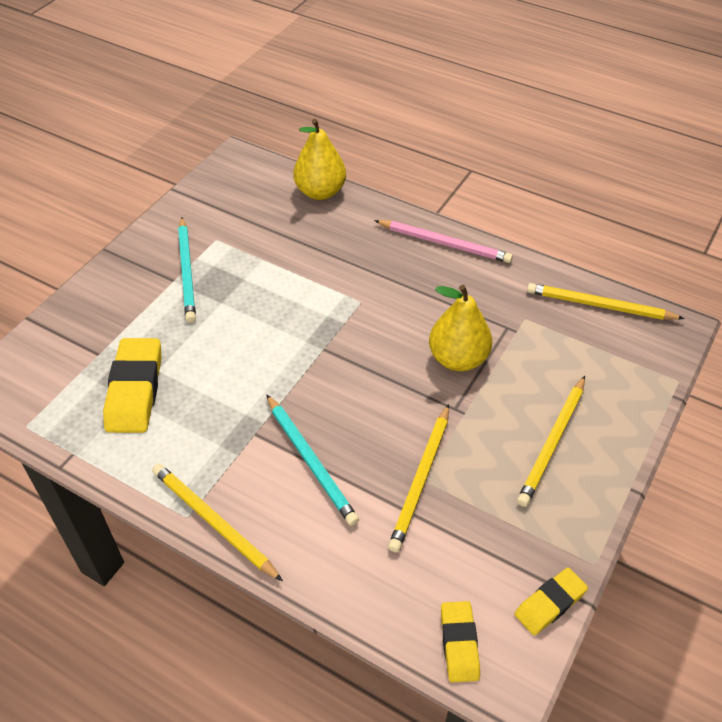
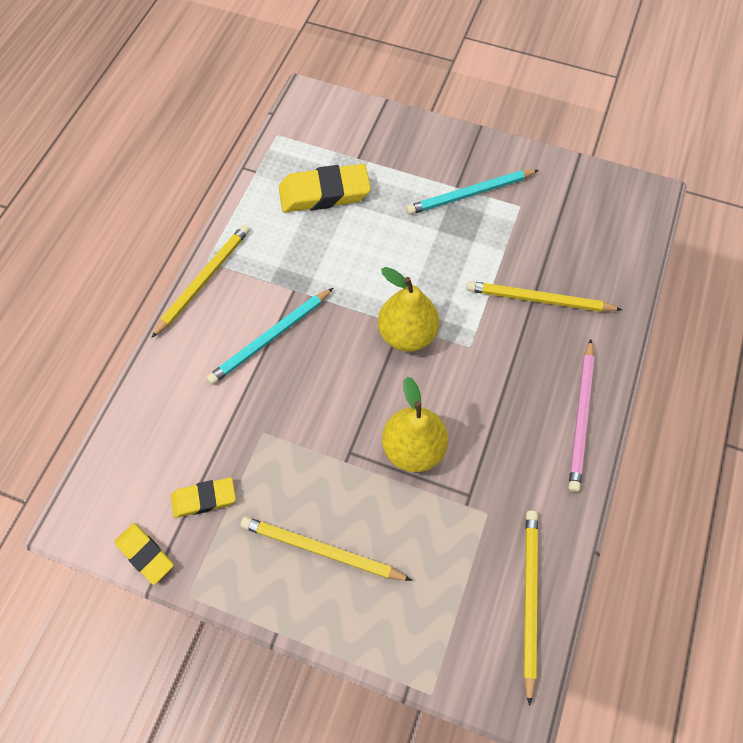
camera: 80 degrees right, 15 degrees up
(320, 192) = (622, 281): yellow pear -> yellow pear (407, 334)
(421, 479) = (262, 431): yellow pencil -> yellow pencil (539, 300)
(459, 643) = (106, 480): yellow eraser -> yellow eraser (204, 499)

